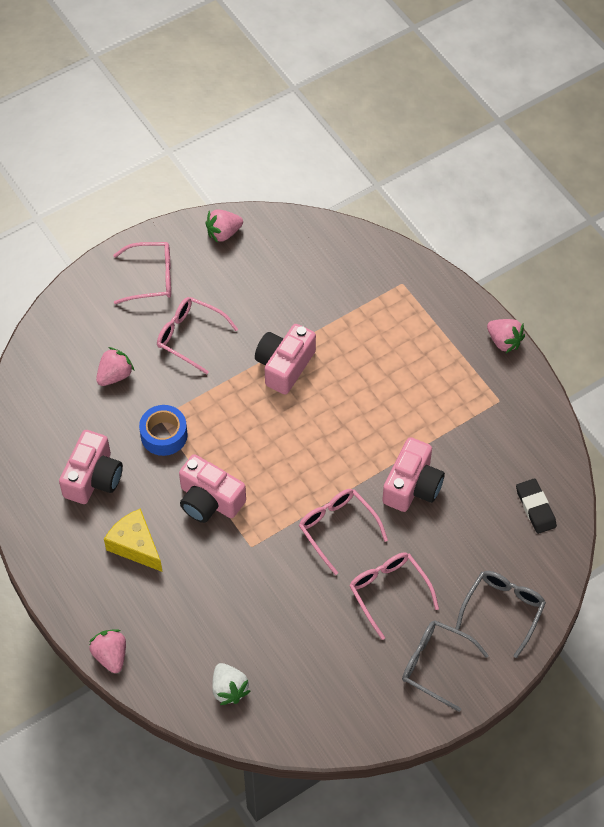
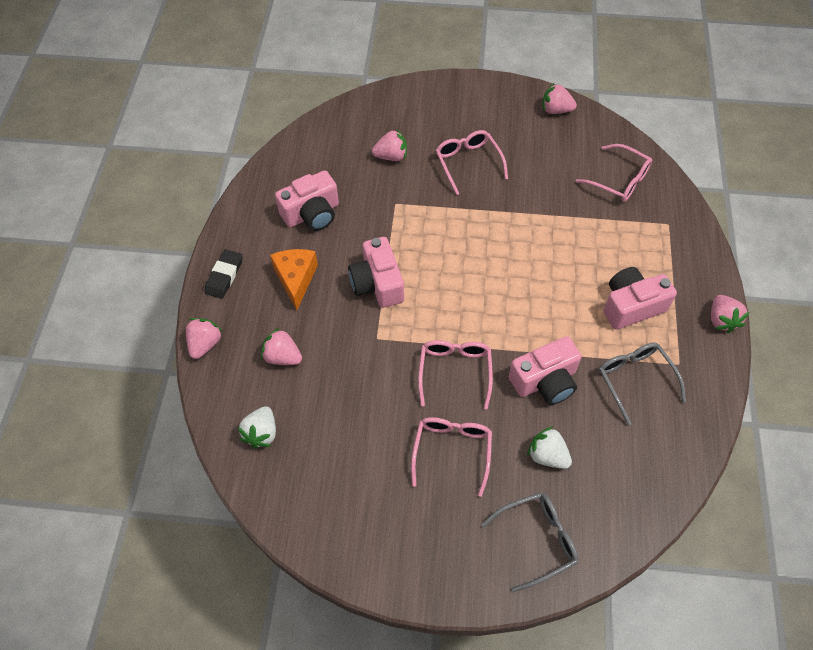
camera: 40 degrees right, 0 degrees up
(135, 546) = (296, 279): yellow cheese -> orange cheese
(151, 278) = (476, 109): pink glasses -> pink glasses (619, 180)
(164, 435) = (387, 217): blue tape -> none
(187, 618) = (282, 357): none -> pink strawberry
(284, 366) = (520, 226): pink camera -> pink camera (631, 306)
(435, 665) = (438, 542): grey glasses -> grey glasses (635, 379)
(461, 543) = (547, 455): none -> white strawberry
(535, 508) = (639, 474): black eraser -> black eraser (224, 276)

